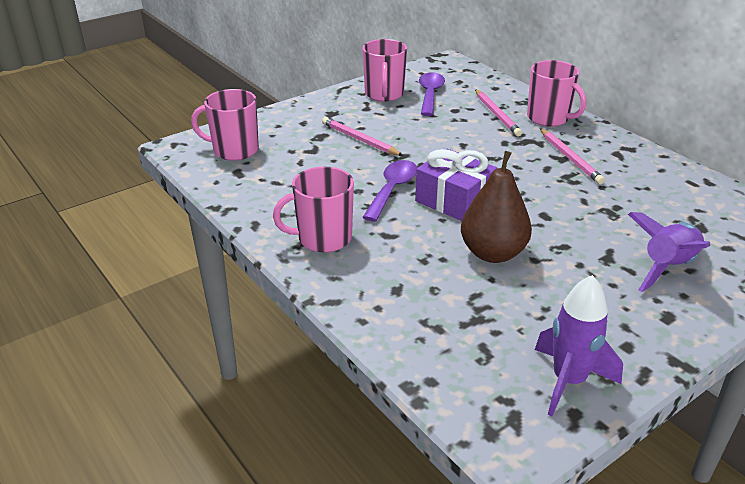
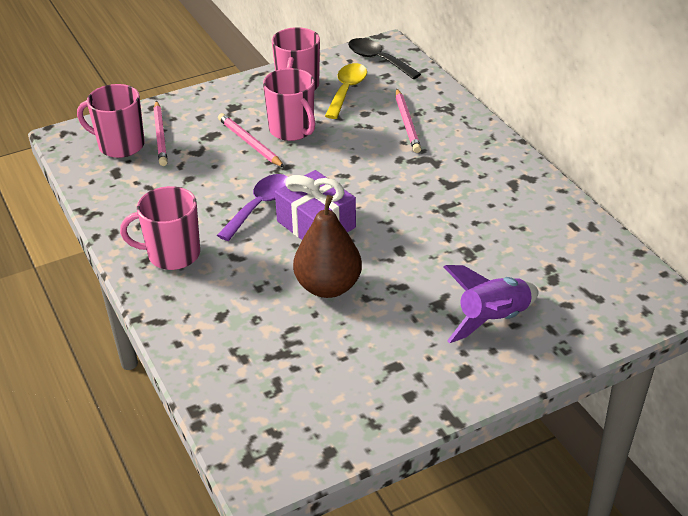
camera: 10 degrees right, 5 degrees up
(430, 94) = (347, 90): purple spoon -> yellow spoon
(446, 71) = (378, 60): none -> black spoon
(548, 118) = (461, 132): pink mug -> pink mug (292, 130)
(568, 381) = (338, 422): purple rocket -> none
(570, 158) = (459, 185): pink pencil -> pink pencil (160, 136)

